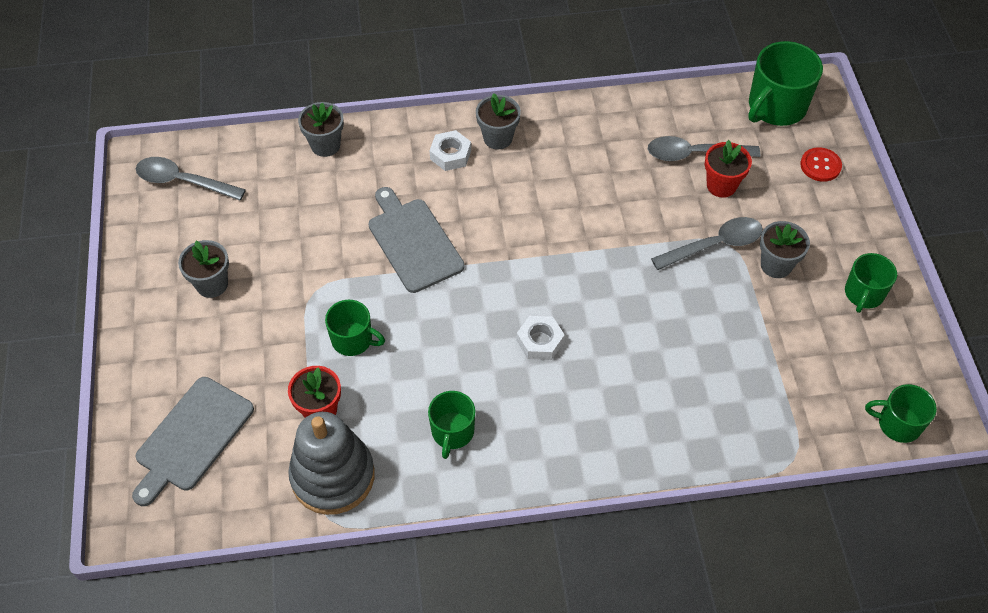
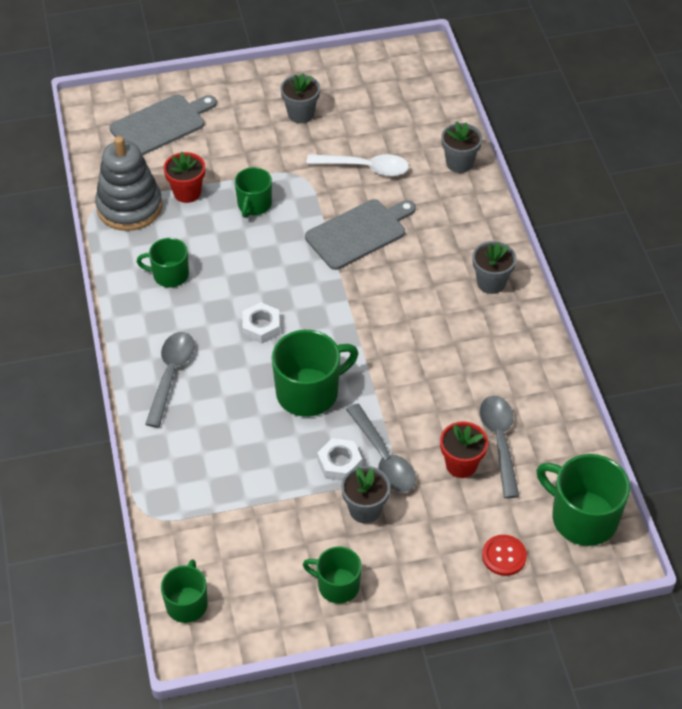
camera: 85 degrees right, 5 degrees down
(183, 181) = (403, 81): grey spoon -> grey spoon (171, 375)
(192, 437) = (161, 125): grey cutting board -> grey cutting board turned 120 degrees clockwise
(315, 229) = (364, 168): none -> white spoon
(450, 155) = (464, 249): white nut -> white nut (339, 463)
(631, 302) = (309, 392): none -> green mug

